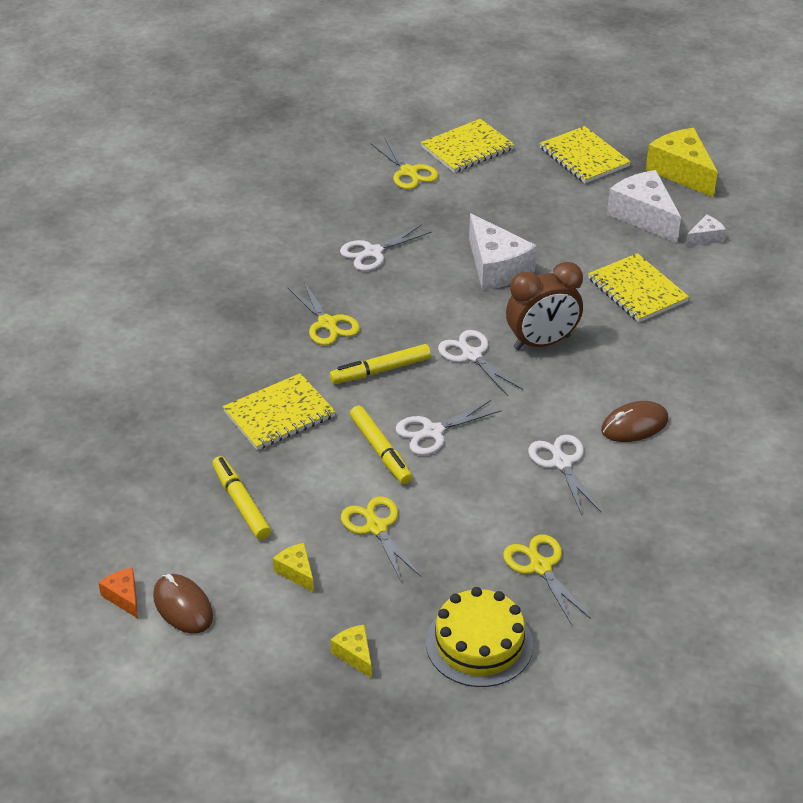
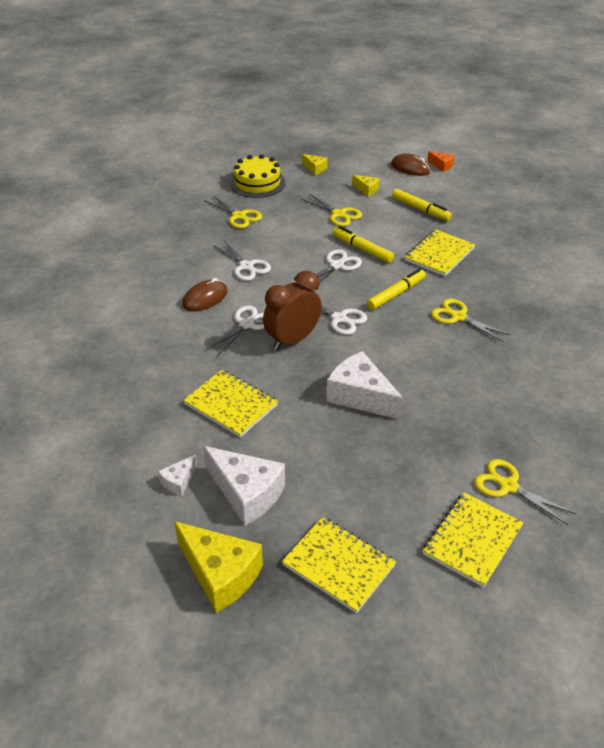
camera: 160 degrees right, 0 degrees up
(373, 252) = (472, 384): white scissors -> white scissors (246, 324)

